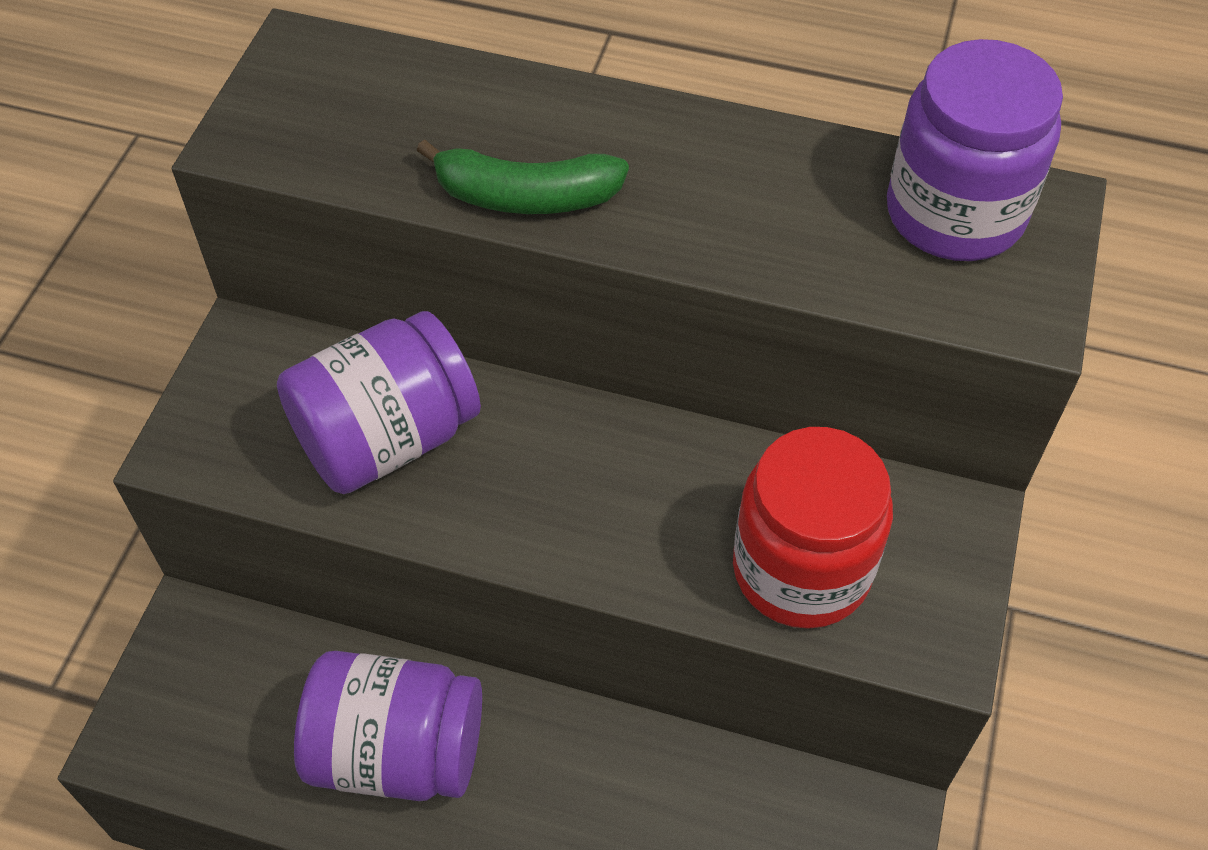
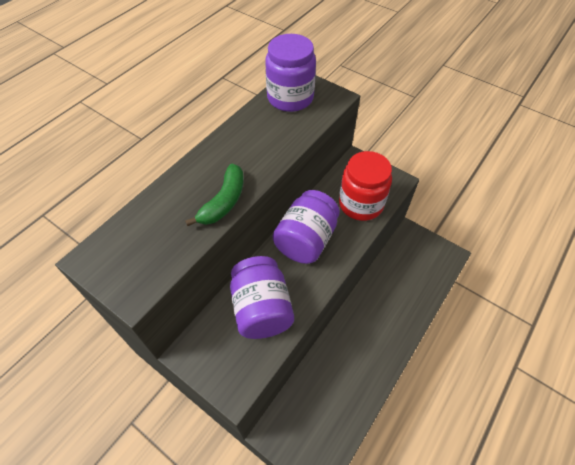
camera: 70 degrees left, 0 degrees up
(397, 751) = (351, 365): purple jar -> purple jar (306, 240)

